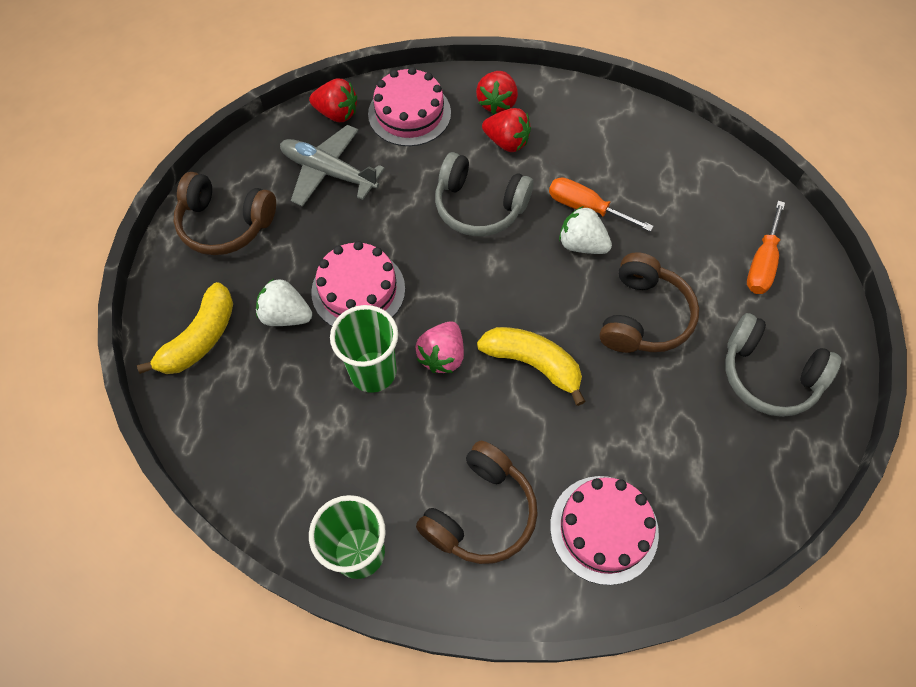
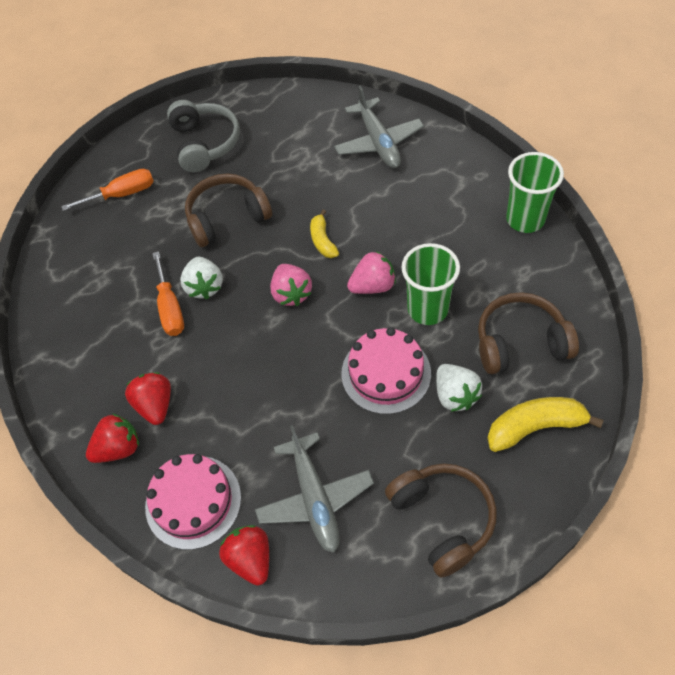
camera: 130 degrees left, 5 degrees down
(479, 206) = (236, 368): grey headphones -> none
(480, 512) = (436, 191): brown headphones -> brown headphones (520, 342)
(504, 294) = (291, 293): none -> pink strawberry
(532, 363) = (323, 241): yellow banana -> yellow banana, size x0.60
(604, 529) = (378, 142): pink cake -> grey plane

